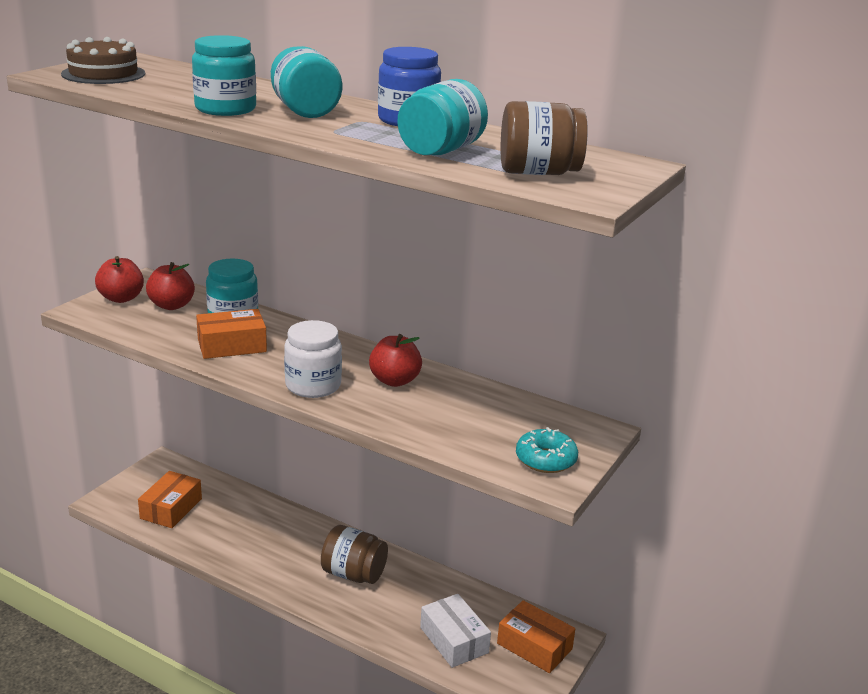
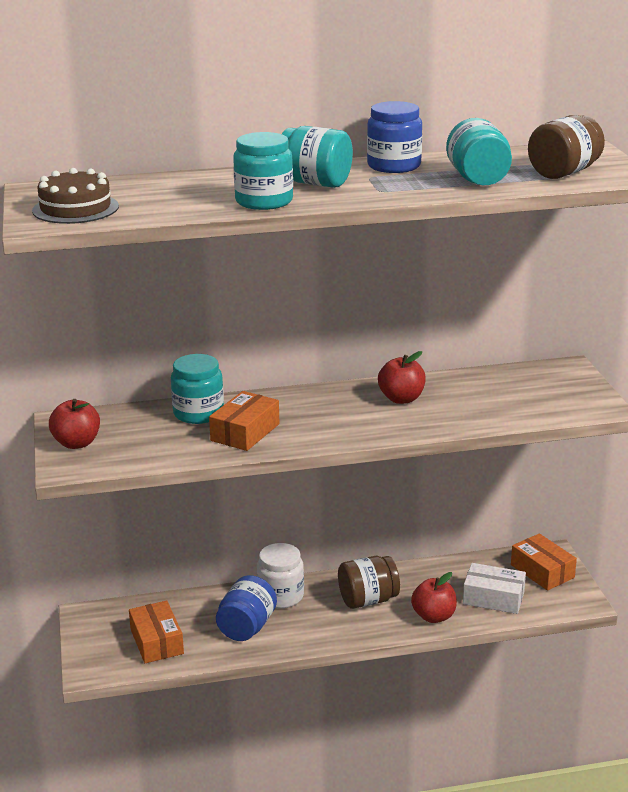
camera: 40 degrees left, 0 degrees up
(172, 305) = (131, 428): red apple -> red apple (433, 616)
(239, 537) = (247, 627): none -> blue jar
(313, 385) = (359, 428): white jar -> white jar (281, 596)
(534, 646) = (542, 571): orange box -> orange box turned 60 degrees clockwise
(545, 459) = (575, 398): turquoise donut -> none

